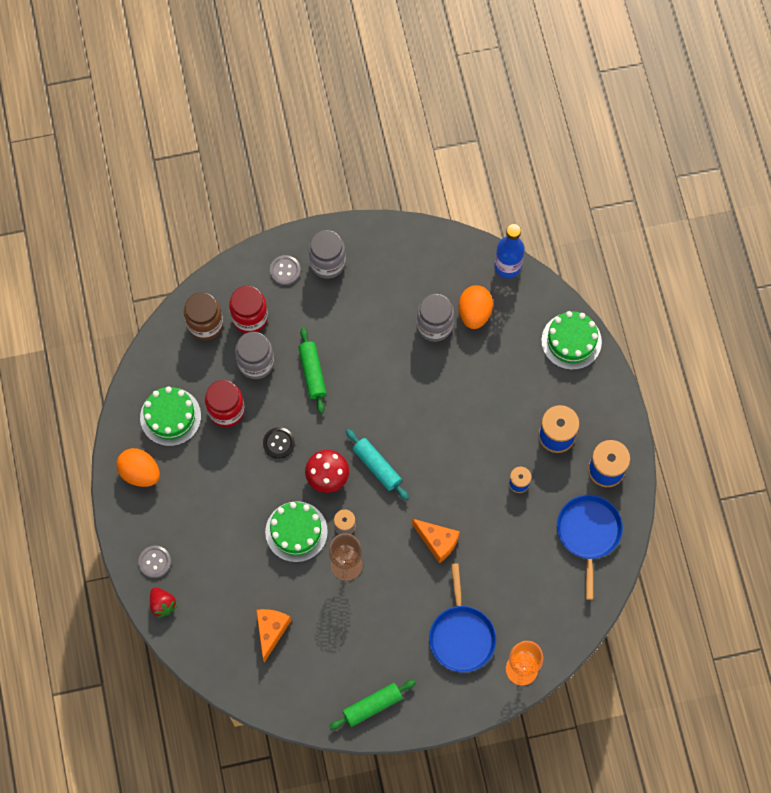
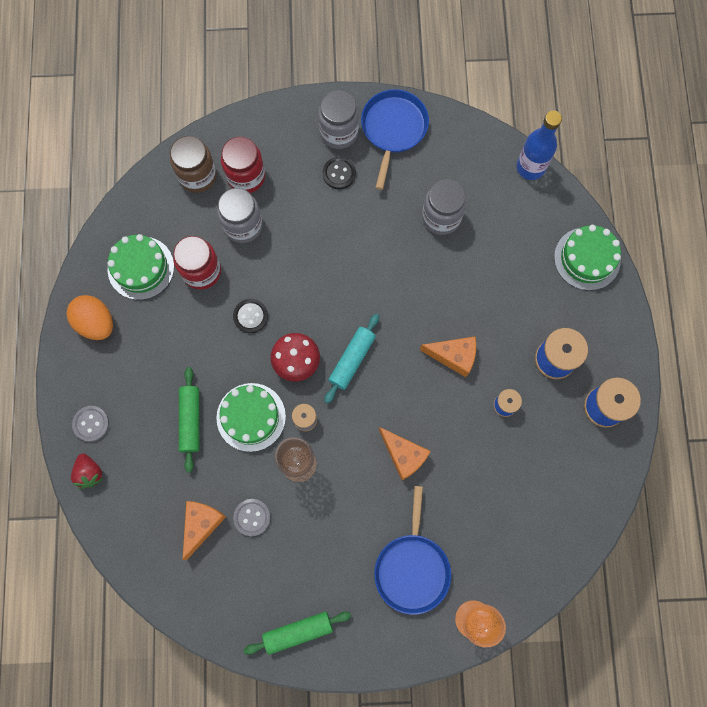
camera: 10 degrees right, 5 degrees up
(285, 270) = (292, 133): grey button -> grey button (252, 517)
(312, 373) = (301, 246): green rolling pin -> green rolling pin (190, 420)
(334, 301) = (339, 173): none -> black button
(377, 466) = (352, 360): turquoise rolling pin -> turquoise rolling pin turned 60 degrees clockwise
(466, 448) = (453, 356): none -> orange cheese
(474, 313) = (486, 211): orange egg -> none
(588, 533) = (573, 475): blue pan -> blue pan (393, 129)

